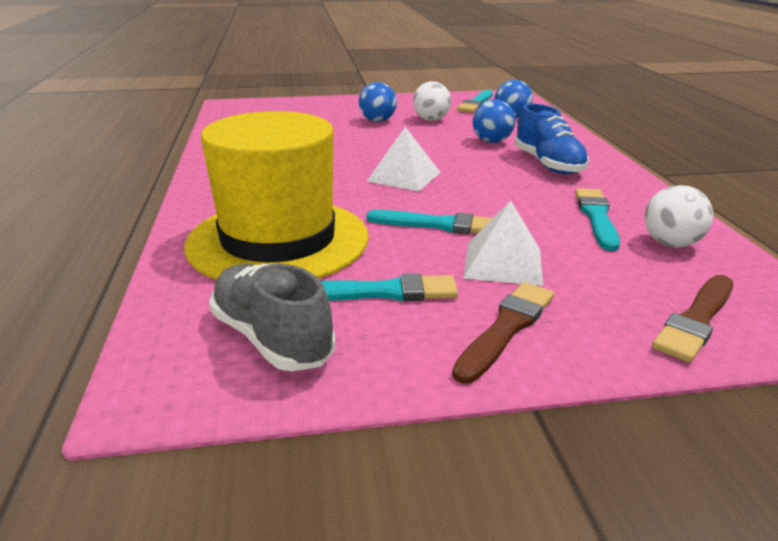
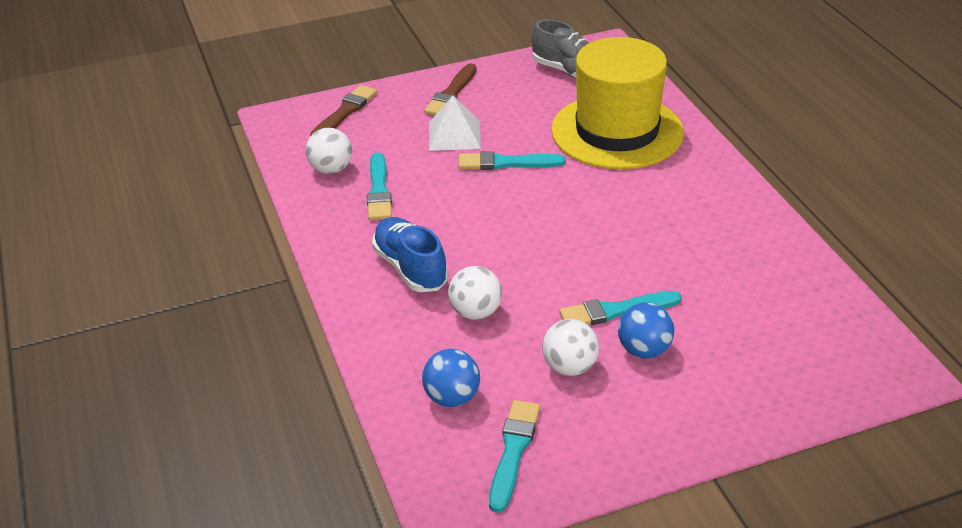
camera: 170 degrees right, 10 degrees up
(382, 292) = (526, 104): turquoise brush -> turquoise brush (616, 311)
(404, 176) = (556, 222): white pyramid -> none
(491, 141) = (475, 312): blue ball -> white ball

